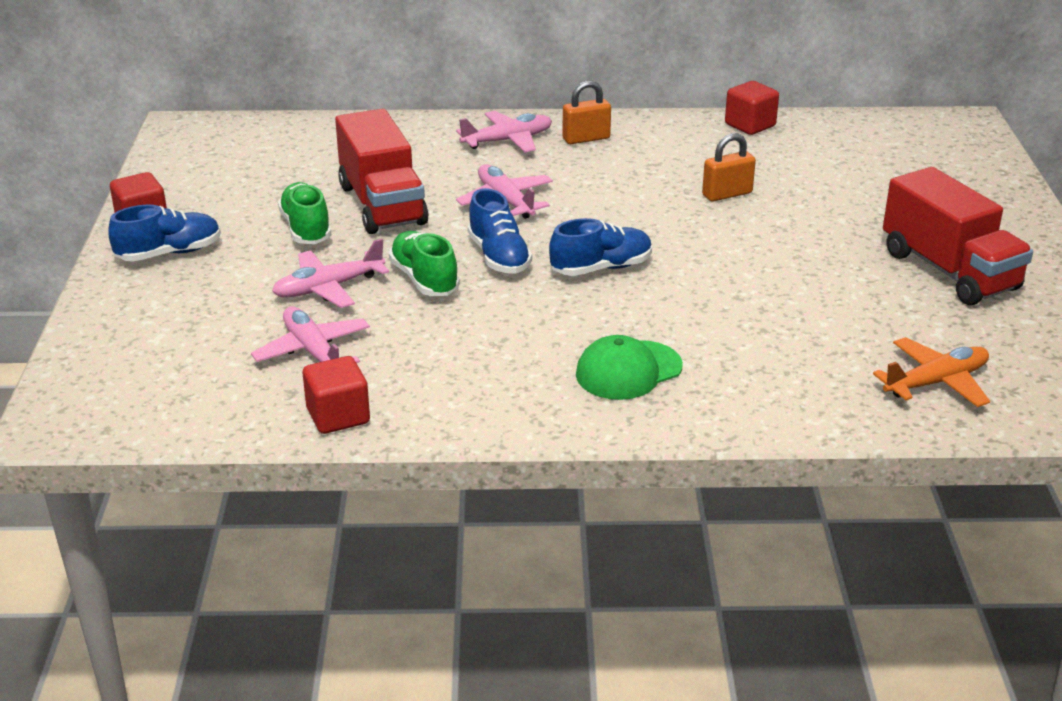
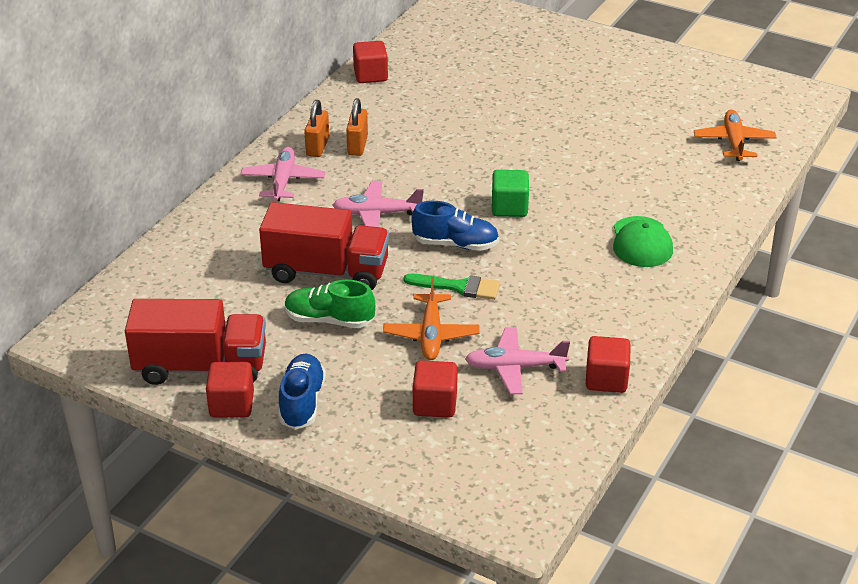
camera: 60 degrees left, 5 degrees up
(216, 322) = (435, 404): none -> red cube
(328, 288) = (431, 335): pink plane -> orange plane
(424, 279) = (458, 287): green shoe -> green brush
(601, 268) = (509, 207): blue shoe -> green cube
(727, 194) = (458, 122): orange padlock -> orange padlock (357, 145)
(949, 271) = (623, 86): red truck -> red truck (201, 367)

